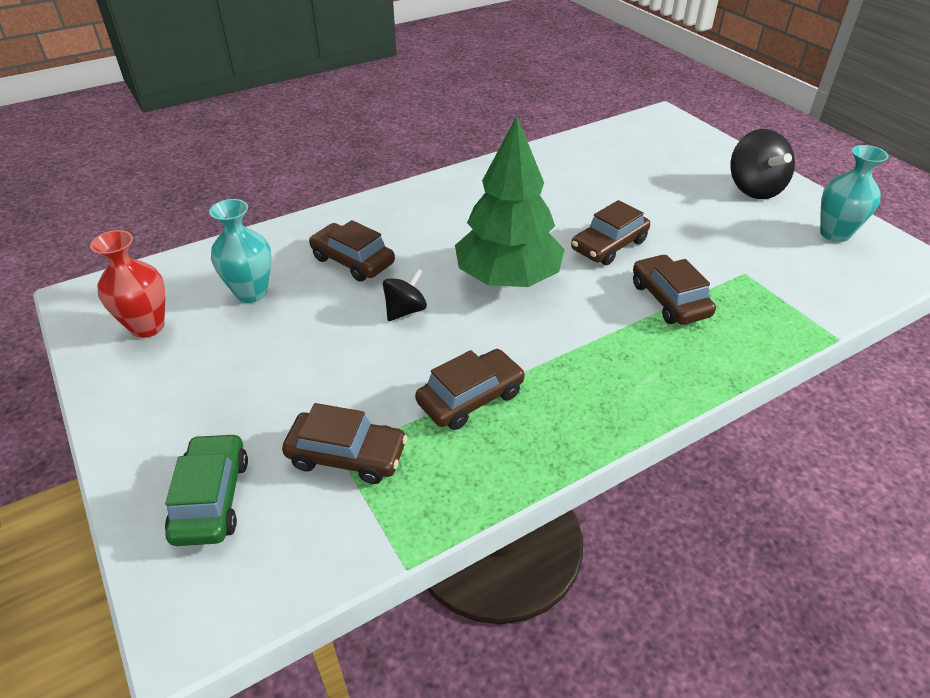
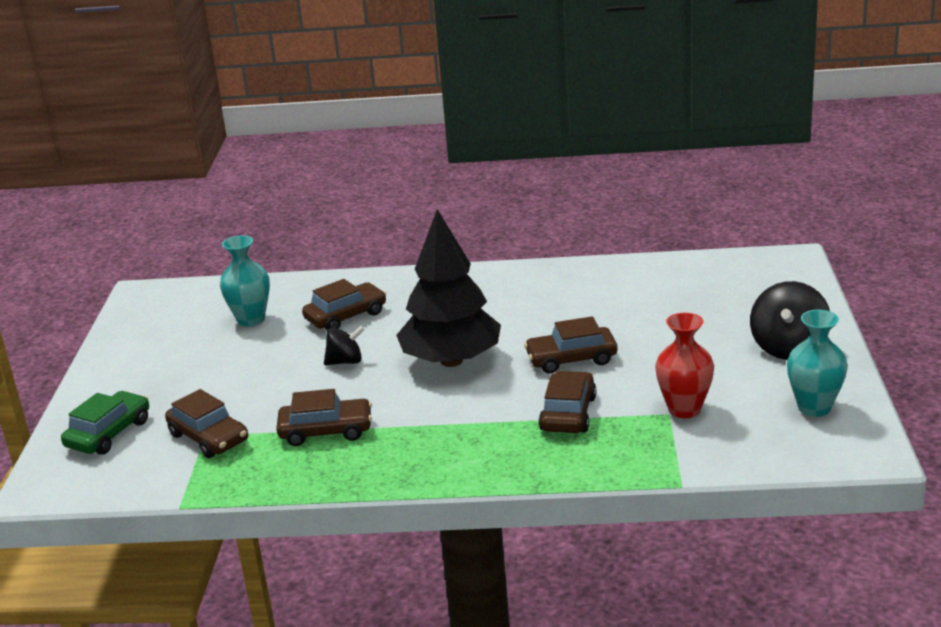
camera: 35 degrees right, 15 degrees down
(147, 326) = (164, 323): red vase -> red vase (684, 409)
(353, 261) = (346, 316): brown car -> brown car turned 75 degrees clockwise
(507, 278) = (451, 361): green tree -> black tree

